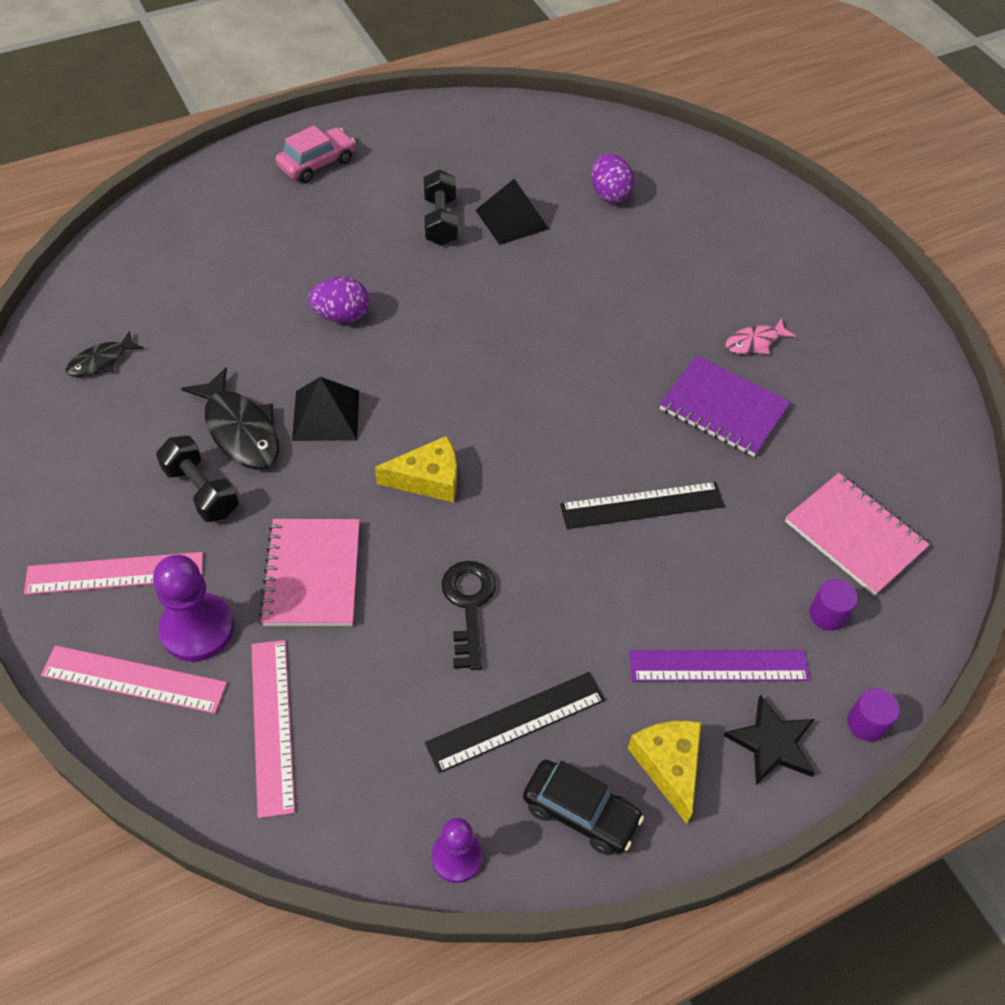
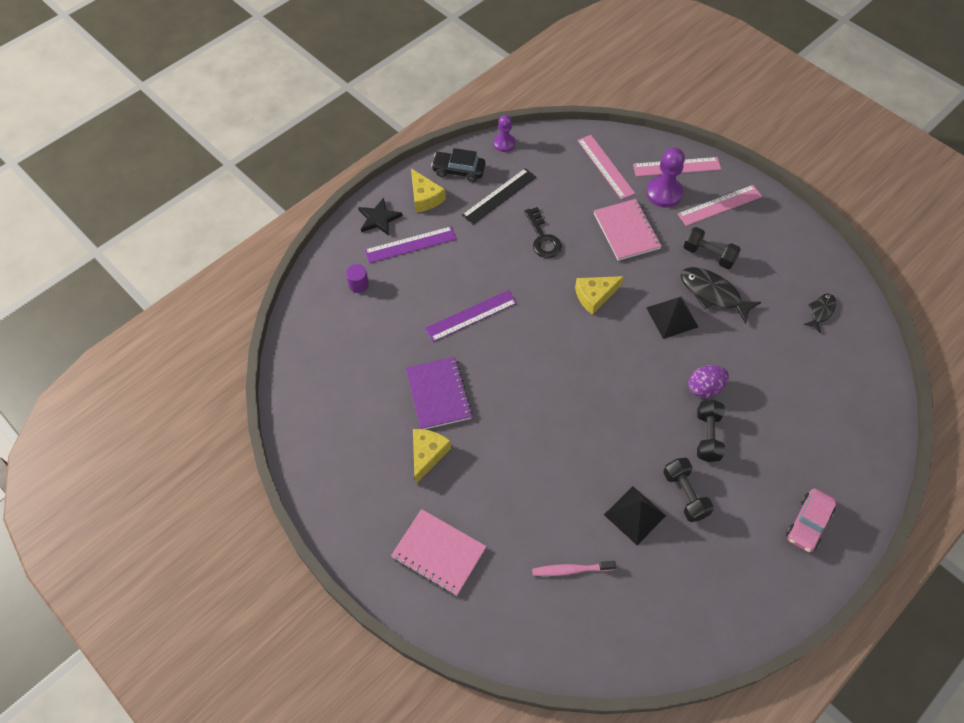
camera: 165 degrees right, 5 degrees up
(374, 266) = (707, 436): none -> black dumbbell
(609, 194) = (571, 570): purple egg -> pink toothbrush
(642, 505) = (471, 316): black ruler -> purple ruler
(723, 408) = (438, 394): purple notebook -> purple notebook turned 60 degrees clockwise
(755, 342) = (427, 454): pink fish -> yellow cheese
(854, 535) = (347, 333): pink notebook -> pink notebook (439, 553)
(866, 723) = (334, 239): purple cylinder -> none

